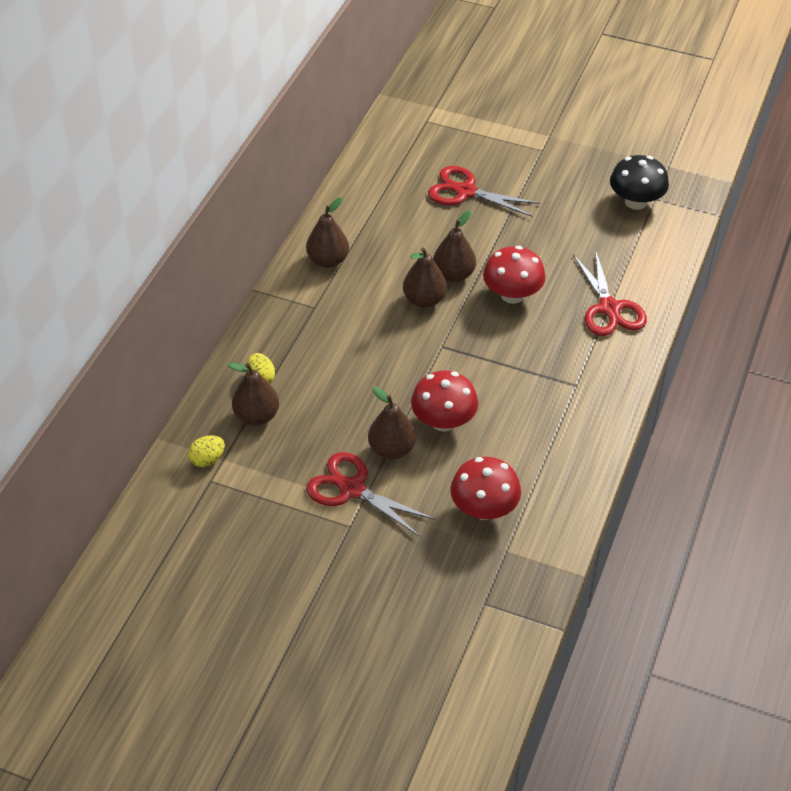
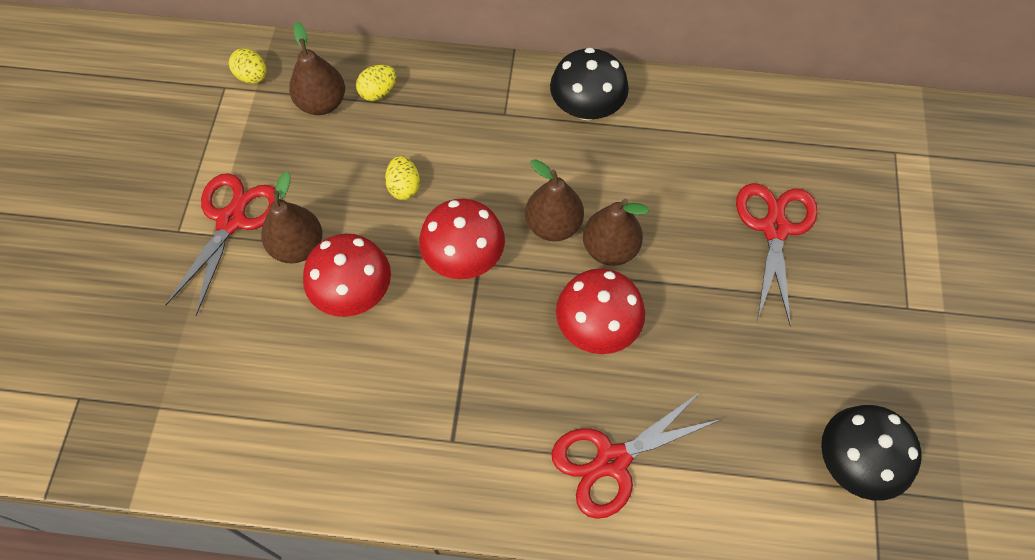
camera: 75 degrees right, 15 degrees up
(328, 260) = (586, 108): brown pear -> black mushroom
(360, 377) = (404, 187): none -> yellow egg
(484, 509) = (221, 368): red mushroom -> red mushroom (464, 257)

